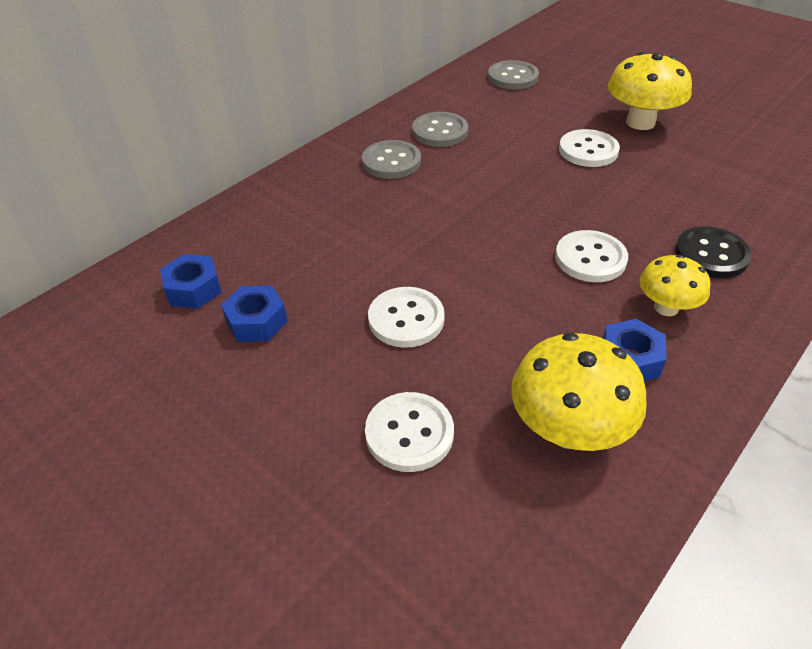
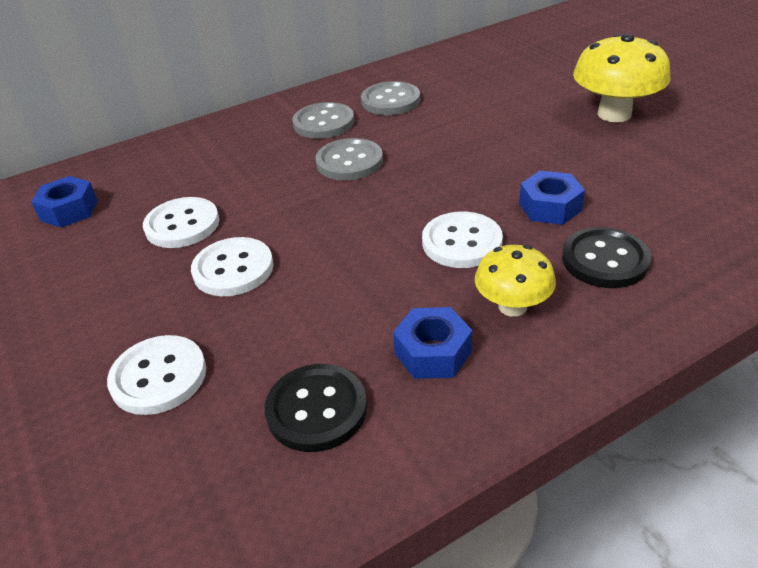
camera: 20 degrees right, 5 degrees down
(256, 321) = (100, 247): blue nut -> blue nut (550, 207)
(513, 77) = (502, 57): grey button -> grey button (349, 162)
(568, 429) = (316, 409): yellow mushroom -> black button
(588, 150) = (534, 135): white button -> white button (182, 225)

